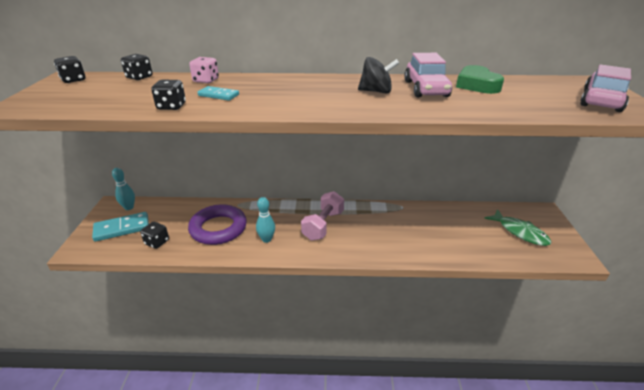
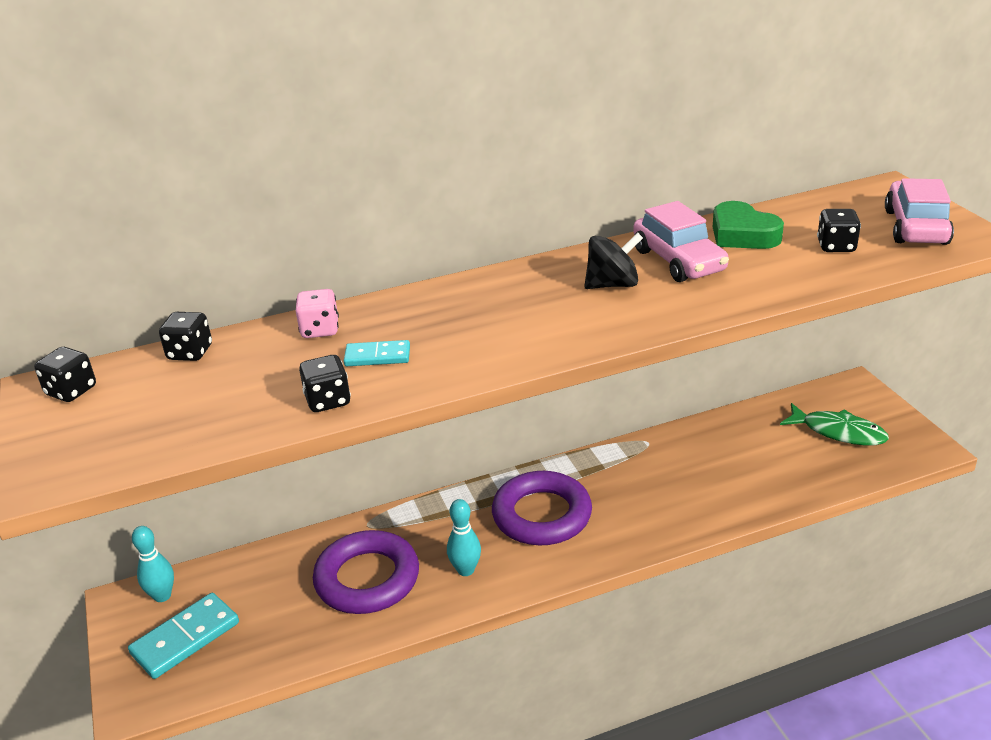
camera: 20 degrees left, 0 degrees up
(157, 242) = (276, 640): black dice -> black dice (836, 246)
(323, 225) = (542, 515): pink dumbbell -> purple ring

